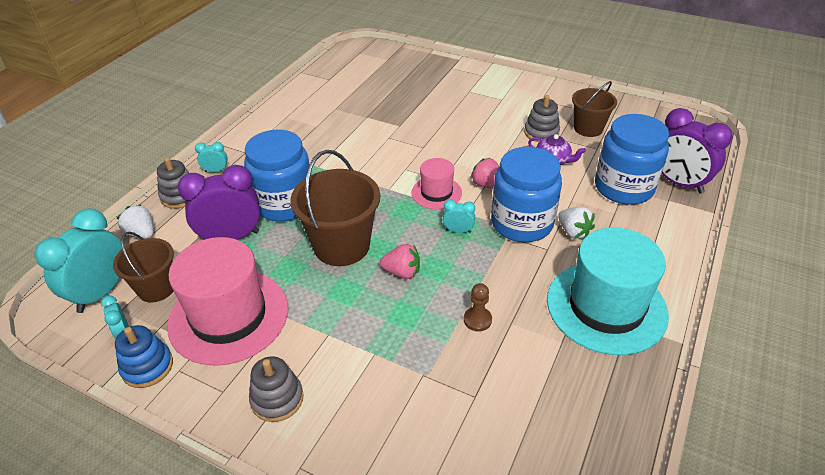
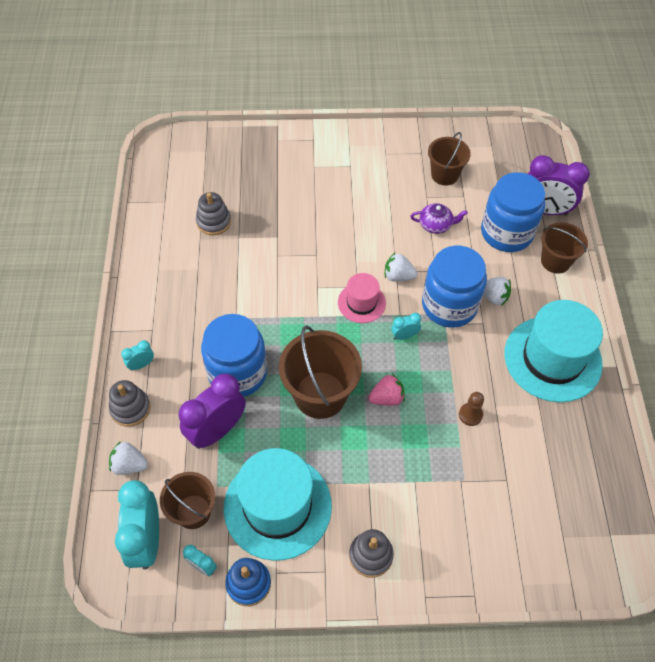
camera: 30 degrees left, 15 degrees up
(229, 316) = (277, 506): pink hat -> turquoise hat
(487, 185) = (398, 276): pink strawberry -> white strawberry
(541, 133) = (408, 195): grey stacking toy -> grey stacking toy (213, 222)
(664, 226) = (555, 261): none -> brown bucket

